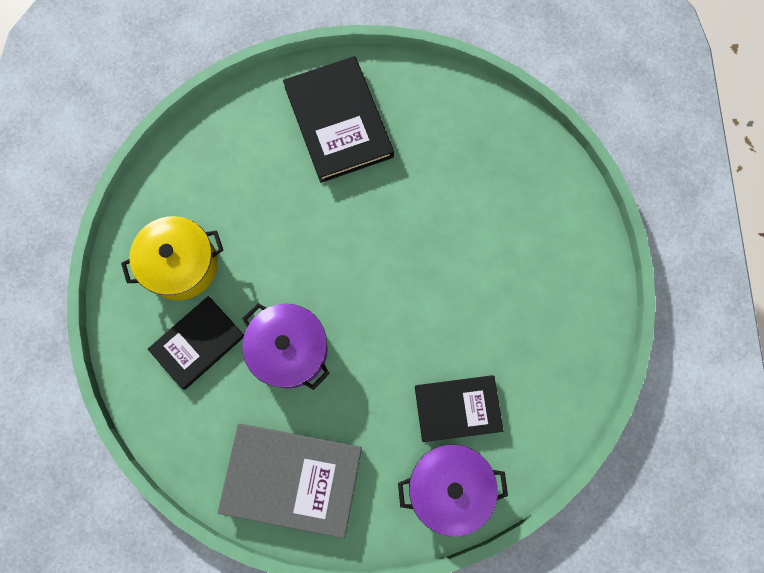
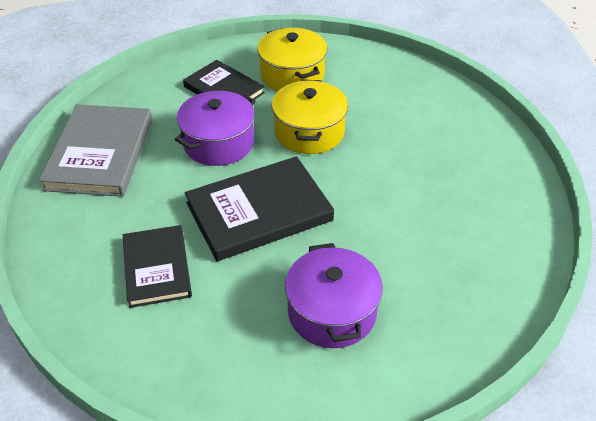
camera: 85 degrees right, 30 degrees down
(283, 256) = (309, 132): none -> yellow pot
(338, 121) = (458, 157): black book -> black book (259, 212)
(449, 487) = (75, 265): purple pot -> purple pot (332, 312)

